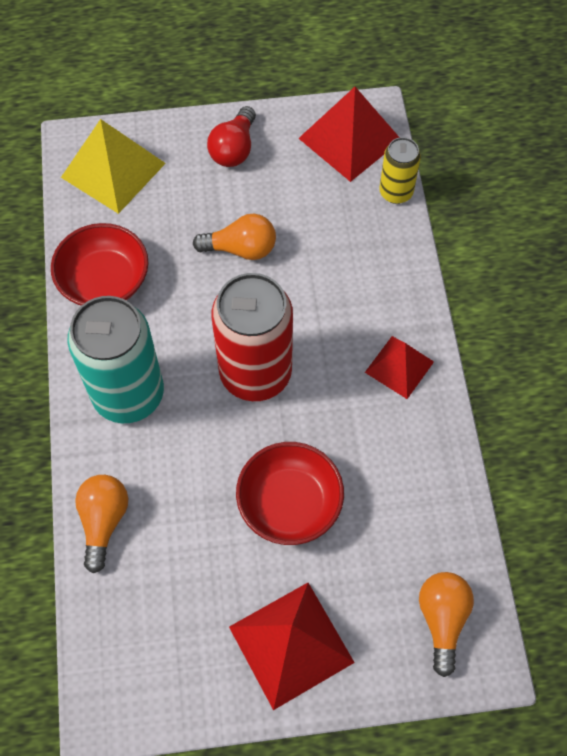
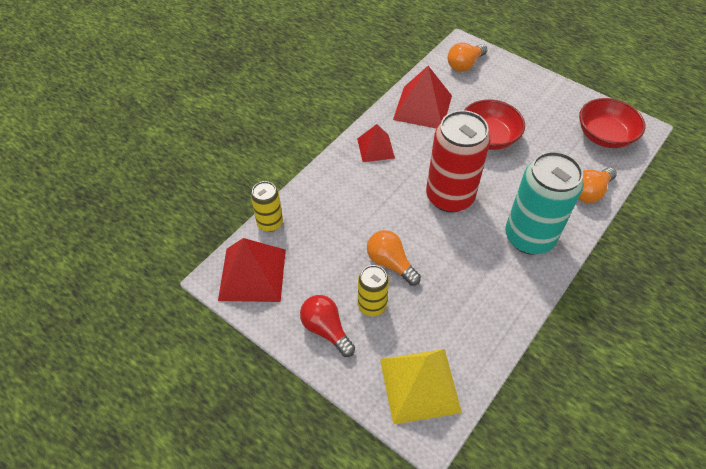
camera: 135 degrees left, 10 degrees down
(104, 281) = (491, 310): red bowl -> red bowl (604, 136)
(217, 198) = (372, 305): none -> yellow can
(234, 149) = (326, 329): red light bulb -> red light bulb turned 105 degrees counterclockwise
(291, 644) = (536, 97): red pyramid -> red pyramid (422, 107)

